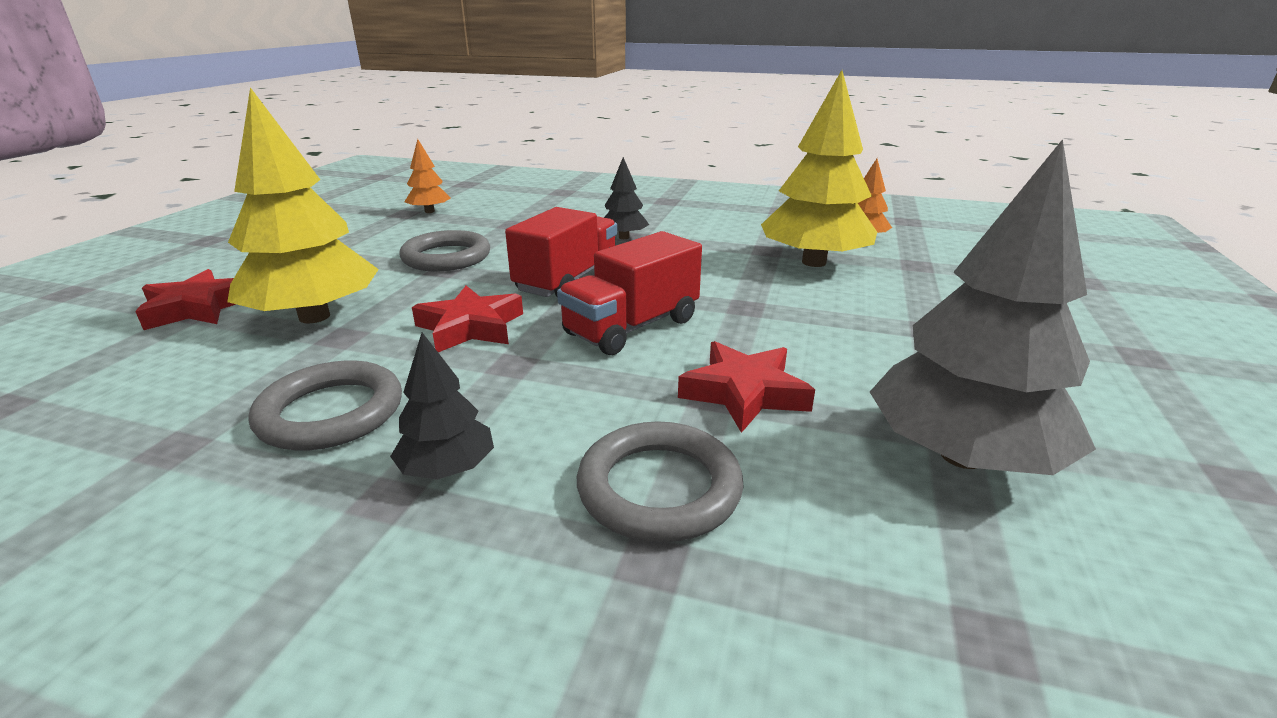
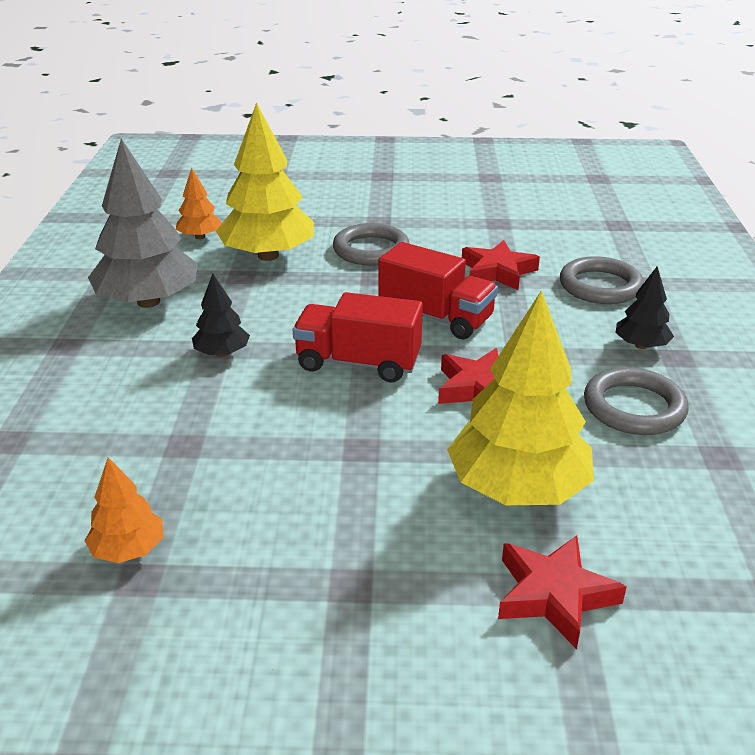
camera: 105 degrees left, 5 degrees up
(446, 257) = (324, 459): grey ring -> grey ring (371, 250)
(962, 456) = (514, 222): grey tree -> grey tree (149, 302)

